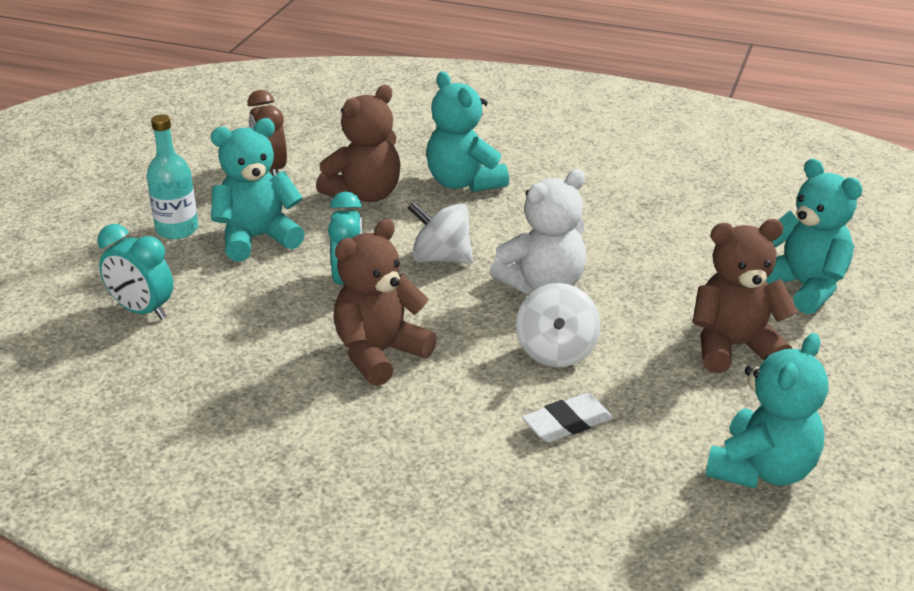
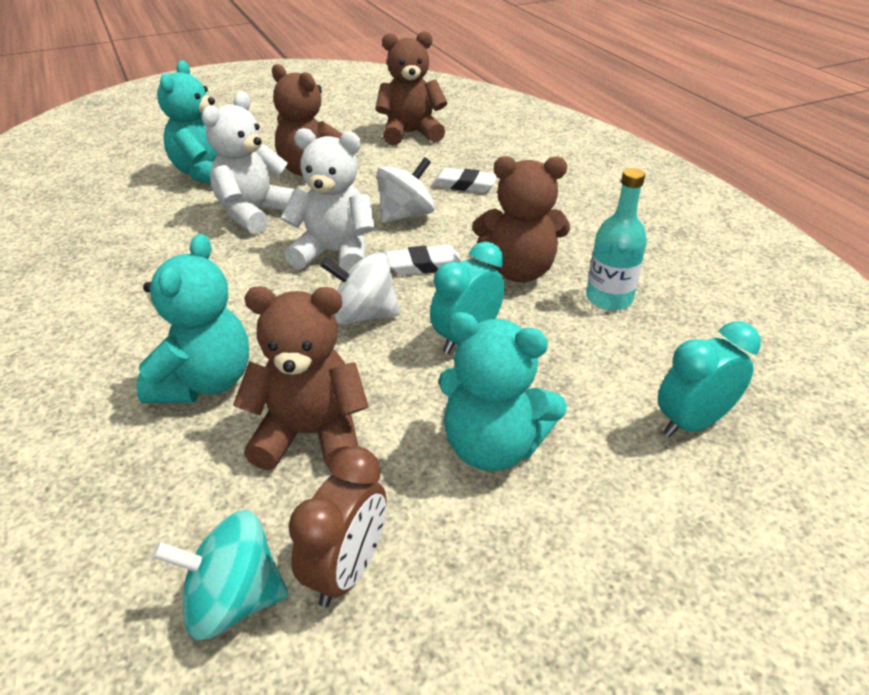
camera: 135 degrees left, 5 degrees up
(142, 311) = (692, 423): turquoise clock -> turquoise clock turned 105 degrees counterclockwise
(177, 229) = (572, 529): turquoise bottle -> turquoise bottle (609, 298)
(305, 143) = (233, 600): none -> turquoise spinning top
(441, 258) = (364, 315): white spinning top -> white spinning top turned 120 degrees clockwise
(460, 315) = (425, 265): none -> white eraser
(673, 278) = (254, 213): none -> white teddy bear
(762, 469) = (410, 133): turquoise teddy bear -> brown teddy bear

